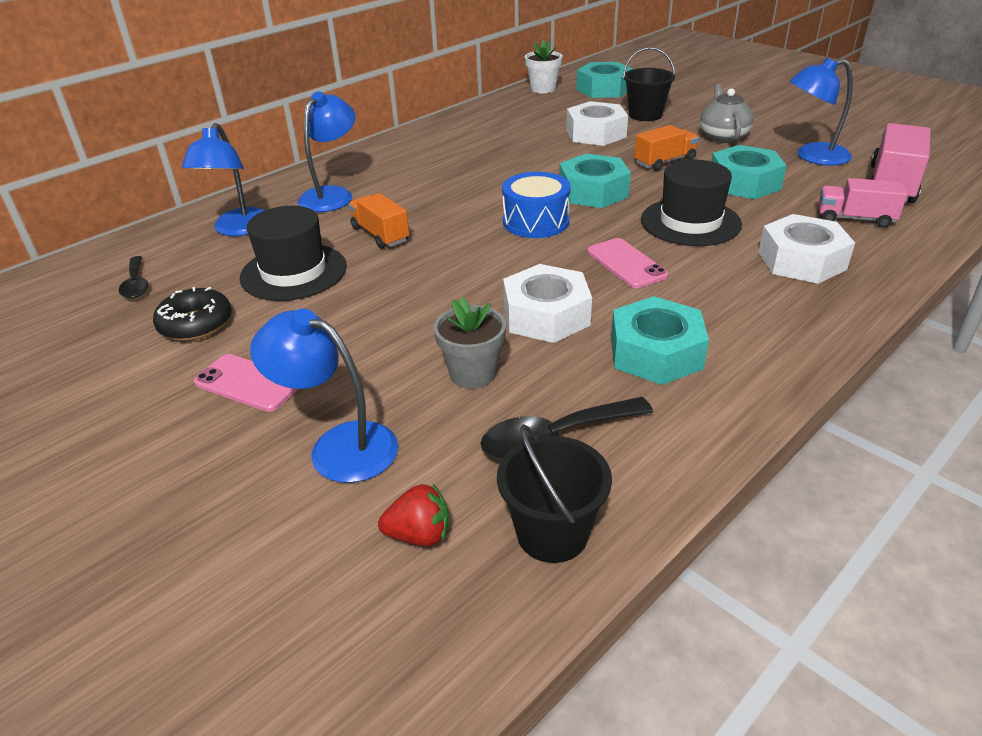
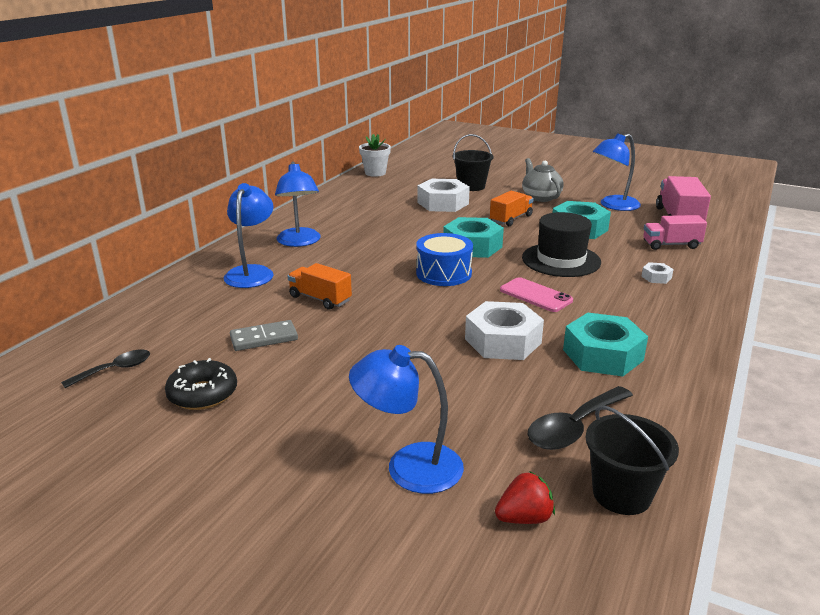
camera: 20 degrees left, 10 degrees down
(136, 284) = (115, 370): black spoon -> black spoon turned 90 degrees counterclockwise
(239, 229) = (184, 310): blue lamp -> blue lamp (299, 242)
(248, 383) = (290, 433): pink phone -> none
(293, 272) = (264, 338): black hat -> grey domino
(472, 373) = (477, 392): grey flower pot -> none
(603, 89) = (425, 169): turquoise nut -> none
(801, 260) = (656, 277): white nut -> white nut, size x0.45

